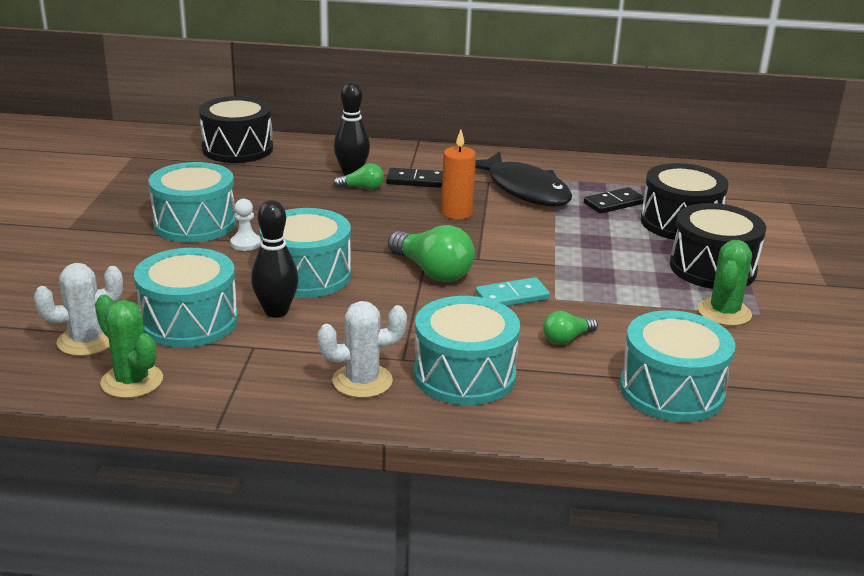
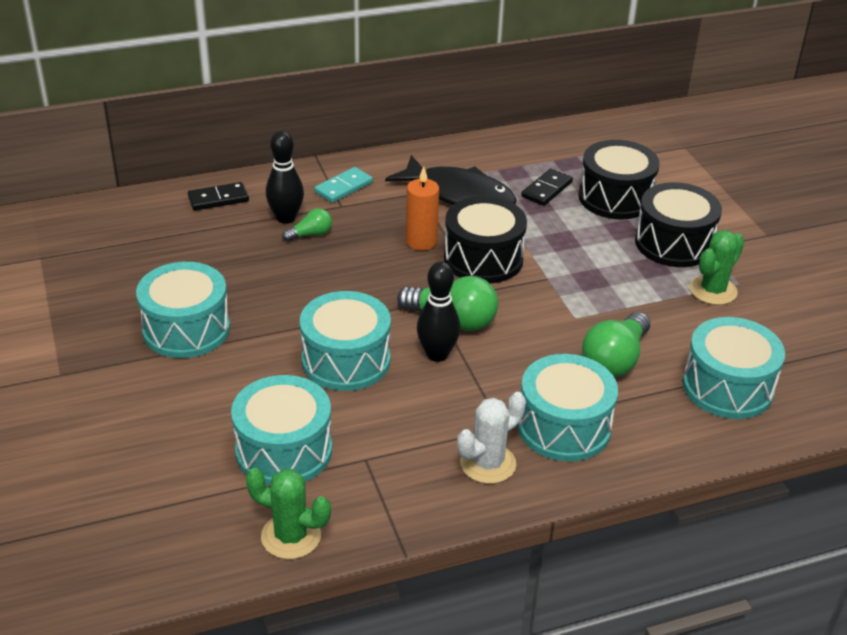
camera: 25 degrees left, 10 degrees up
(86, 341) = (208, 506): white cactus -> none
(237, 149) = (144, 216): black drum -> black drum (483, 259)
(246, 243) = (257, 339): white pawn -> none
(276, 311) = (353, 412): black bowling pin -> black bowling pin (437, 354)
(415, 181) = (353, 211): black domino -> black domino (218, 199)
(512, 296) = (539, 327): turquoise domino -> turquoise domino (343, 187)
(566, 339) = (615, 360): green light bulb -> green light bulb, size x1.85
(724, 312) = (713, 290): green cactus -> green cactus turned 45 degrees clockwise

